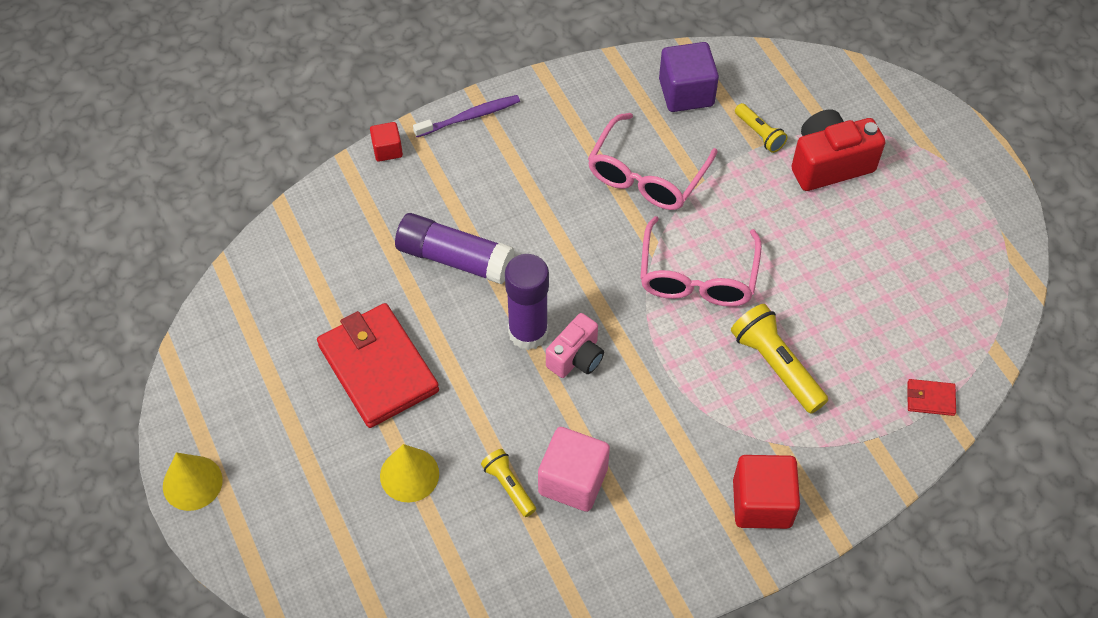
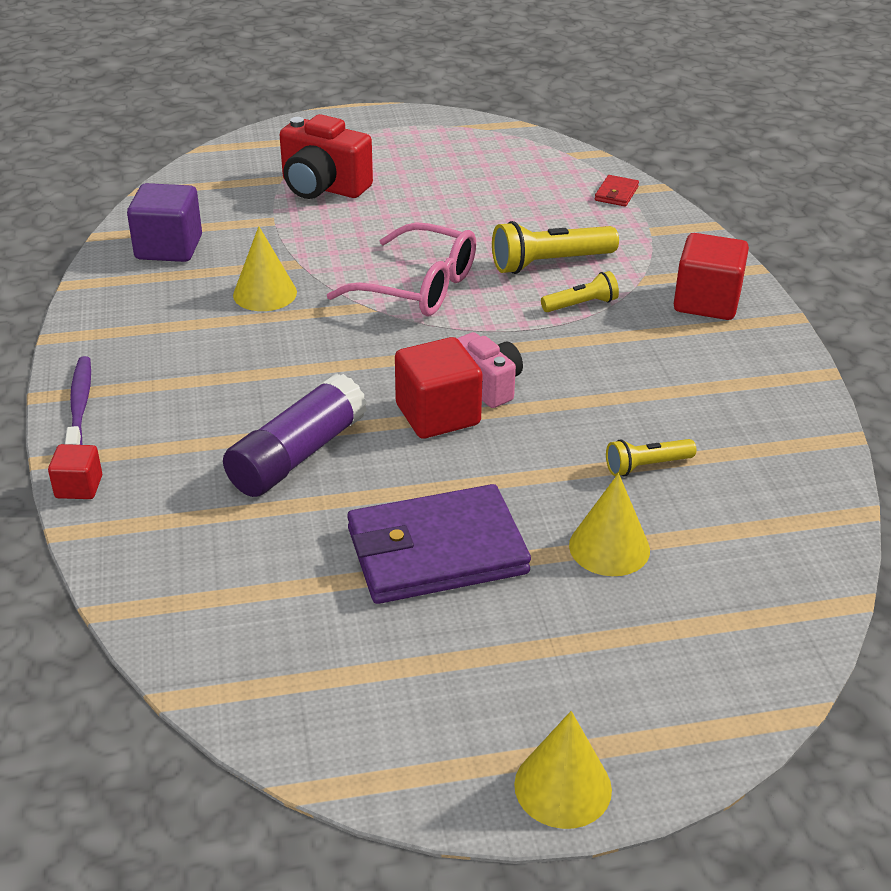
camera: 75 degrees left, 20 degrees down
(378, 368) = (436, 551): red wallet -> purple wallet
(528, 332) = (437, 415): purple glue stick -> red cube
(573, 481) = (651, 417): pink cube -> none
(646, 176) = (265, 293): pink glasses -> yellow cone
(759, 134) = (258, 216): yellow flashlight -> yellow flashlight (581, 305)
(829, 164) = (323, 187): red camera -> red camera turned 60 degrees counterclockwise

